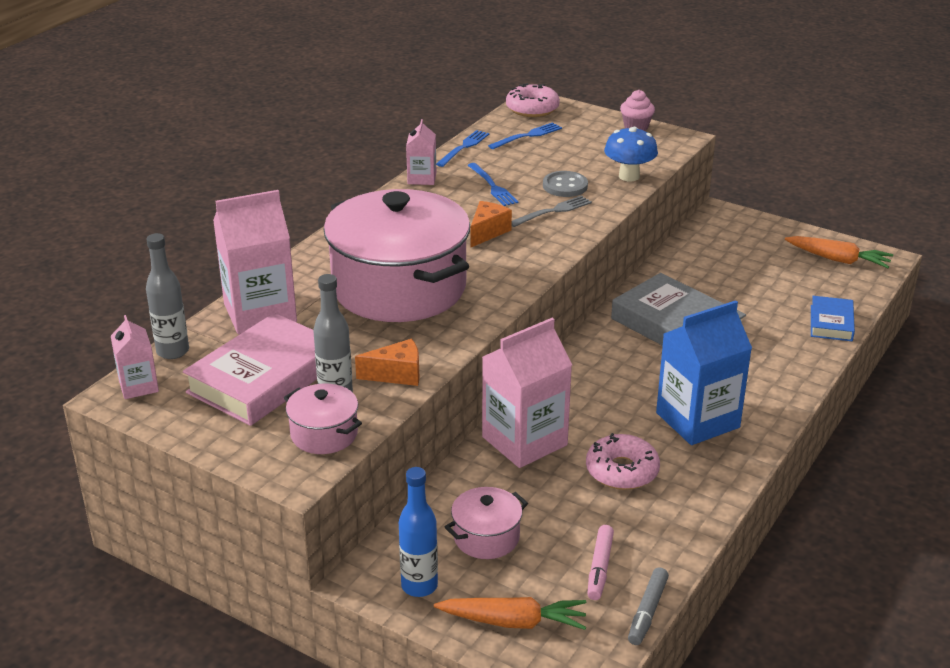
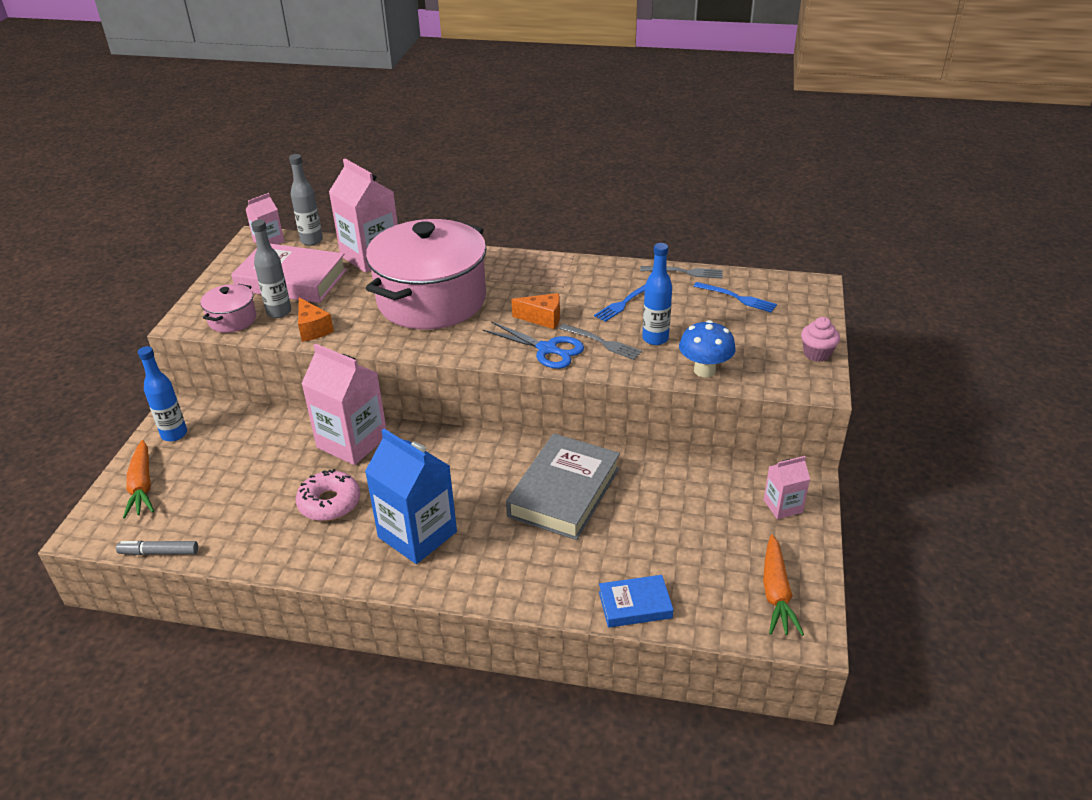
camera: 70 degrees right, 5 degrees up
(422, 178) = (612, 267): pink carton -> pink carton (783, 506)
(464, 147) = (685, 272): blue fork -> grey fork
(486, 537) = (231, 451): pink pot -> none
(532, 109) = (797, 288): pink donut -> none
(544, 240) = (547, 349): none -> blue scissors
(565, 186) = (655, 339): grey button -> blue bottle
(600, 568) = (206, 516): pink marker -> none

